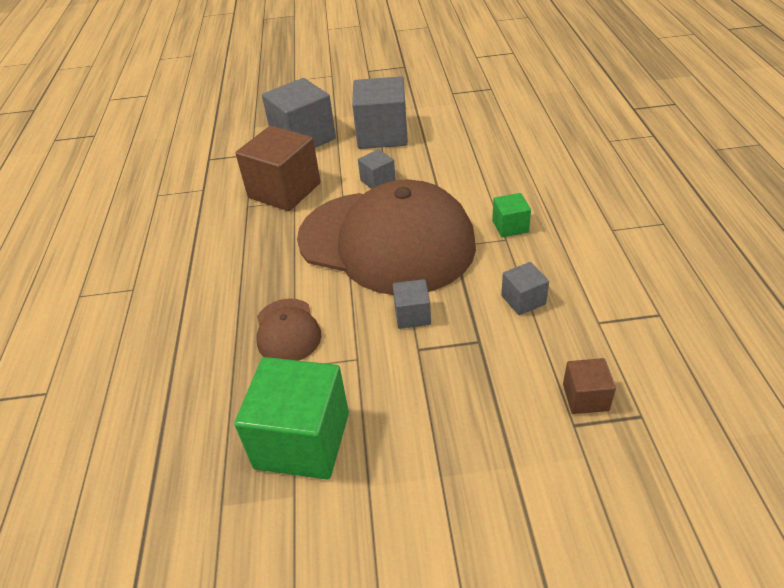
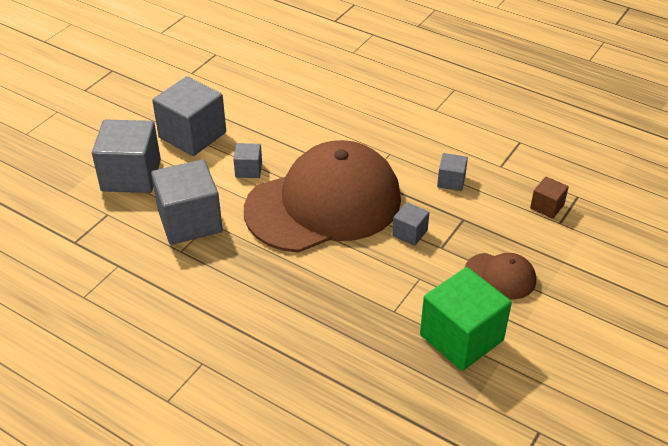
camera: 55 degrees left, 0 degrees up
(284, 190) = (190, 221): brown cube -> grey cube
(287, 331) = (356, 297): brown cap -> brown cap (500, 276)
(510, 226) = (380, 144): green cube -> none

